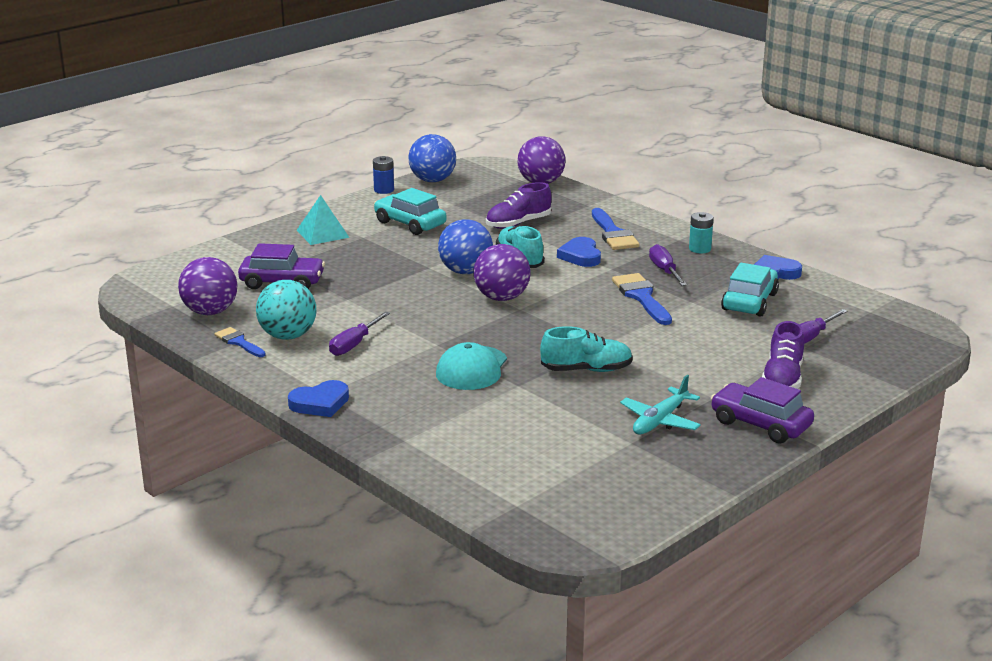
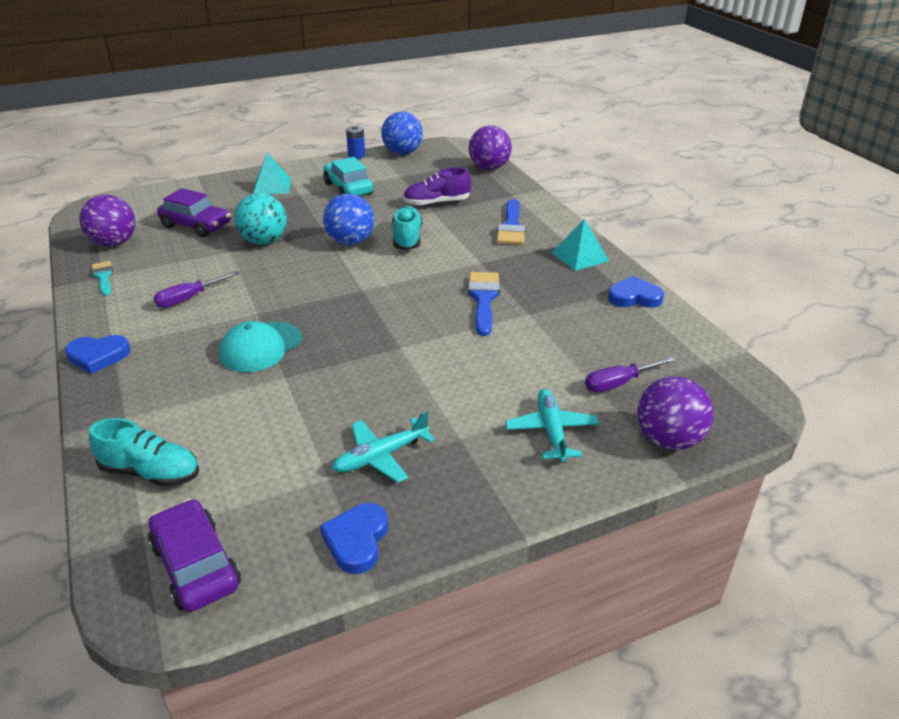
camera: 20 degrees right, 10 degrees up
(238, 342) = (103, 277): blue brush -> turquoise brush
(288, 336) = (146, 279): turquoise ball -> turquoise ball (264, 241)
(501, 298) = (356, 275): purple ball -> purple ball (668, 440)
(580, 256) = (463, 244): blue heart -> blue heart (357, 540)
(586, 370) = (362, 373): turquoise shoe -> turquoise shoe (151, 472)
(664, 271) = (528, 274): purple screwdriver -> none
(700, 249) = (580, 256): turquoise battery -> turquoise pyramid
(749, 301) = (585, 325): turquoise car -> none
(760, 424) = (483, 489): purple car -> purple car (196, 566)
(782, 379) = (551, 431): purple shoe -> turquoise plane

